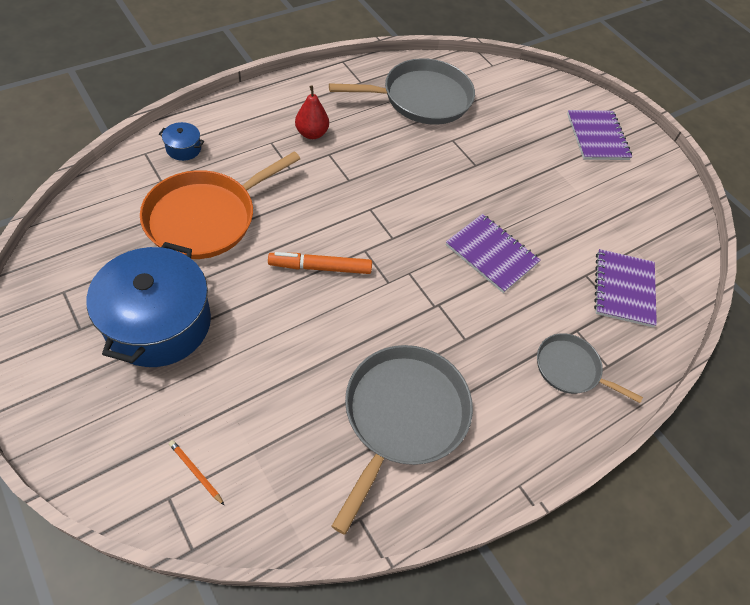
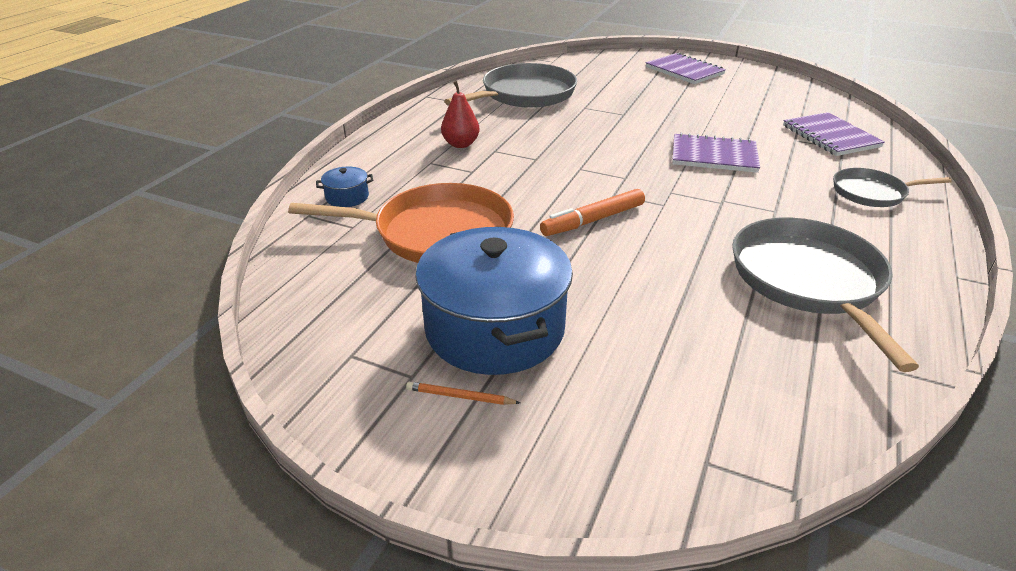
camera: 25 degrees left, 20 degrees down
(196, 472) = (701, 424): orange pencil -> orange pencil (460, 396)
(206, 217) = (436, 233): orange pan -> orange pan turned 105 degrees counterclockwise

